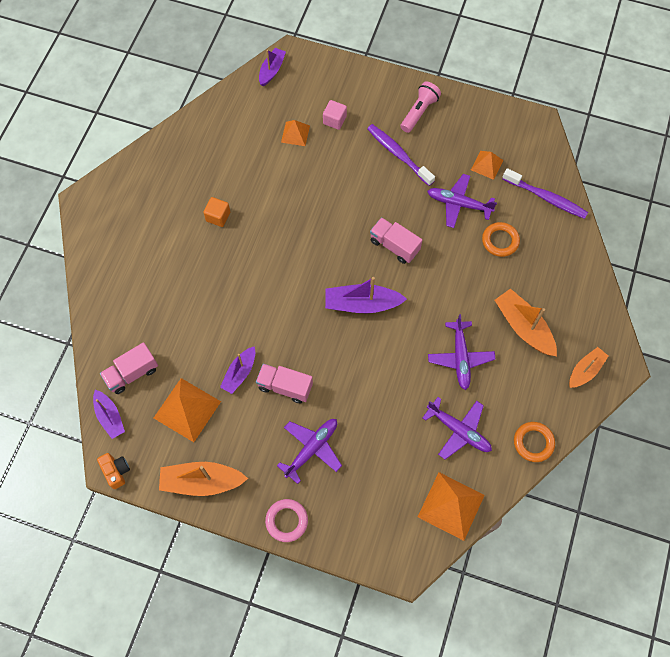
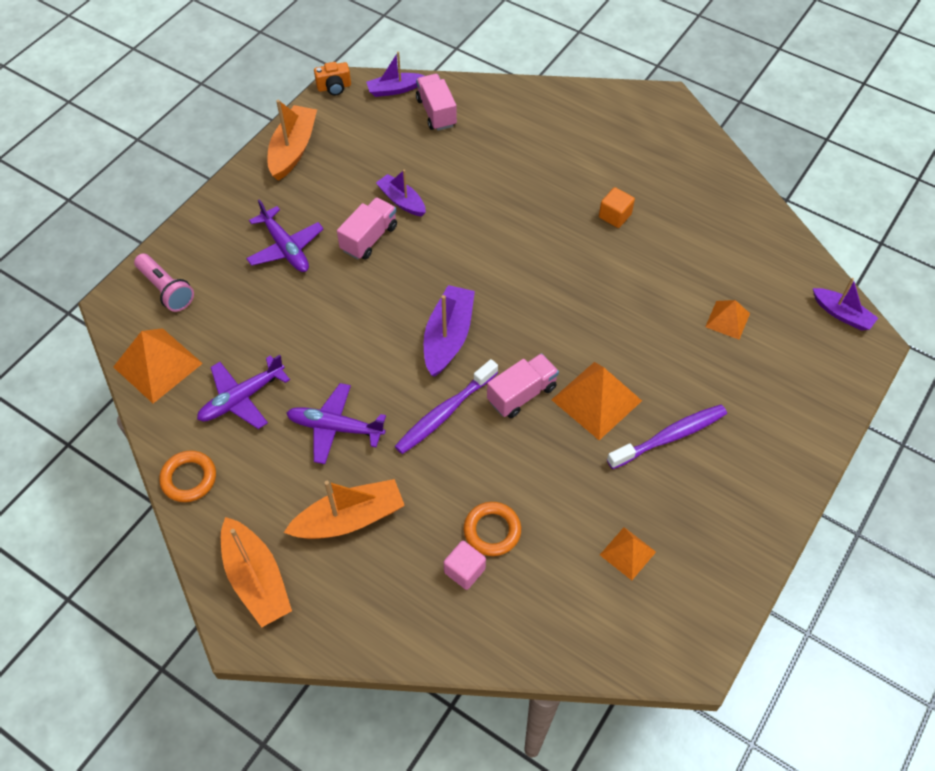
camera: 105 degrees right, 10 degrees down
(187, 409) = (377, 150): orange pyramid -> orange pyramid (596, 400)
(286, 521) = (218, 210): pink ring -> none
(334, 120) = (743, 371): pink cube -> pink cube (464, 570)
(419, 112) = (742, 484): pink flashlight -> pink flashlight (166, 290)
(459, 204) = (567, 493): purple plane -> none
(546, 198) = (548, 623): purple toothbrush -> purple toothbrush (444, 413)
(585, 370) = (256, 579): orange boat -> orange boat, size x1.56

